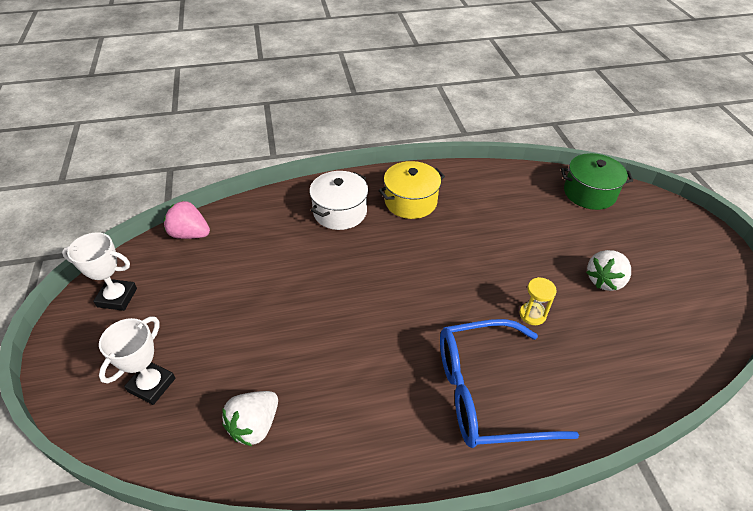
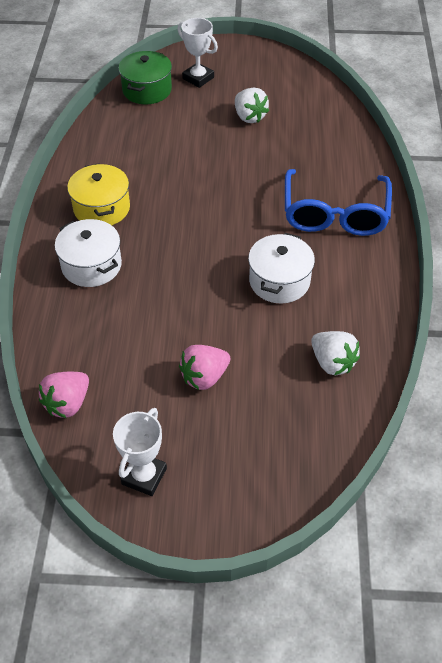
camera: 75 degrees left, 5 degrees up
(152, 385) = (271, 440): white trophy -> white trophy (198, 78)
(224, 316) = (204, 377): none -> pink strawberry
(360, 355) = (279, 281): none -> white pot
(532, 314) = (270, 167): yellow hourglass -> none

